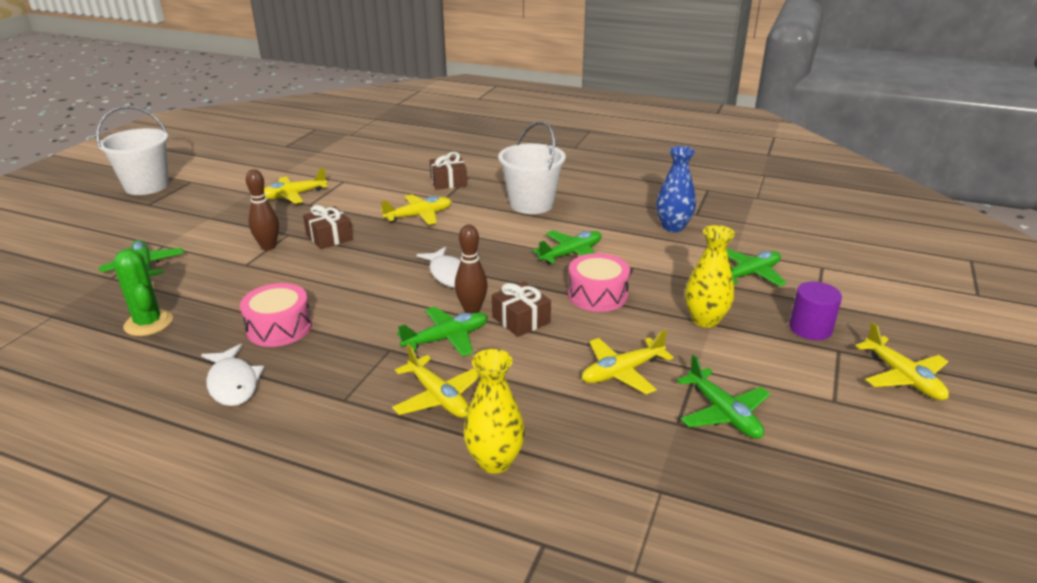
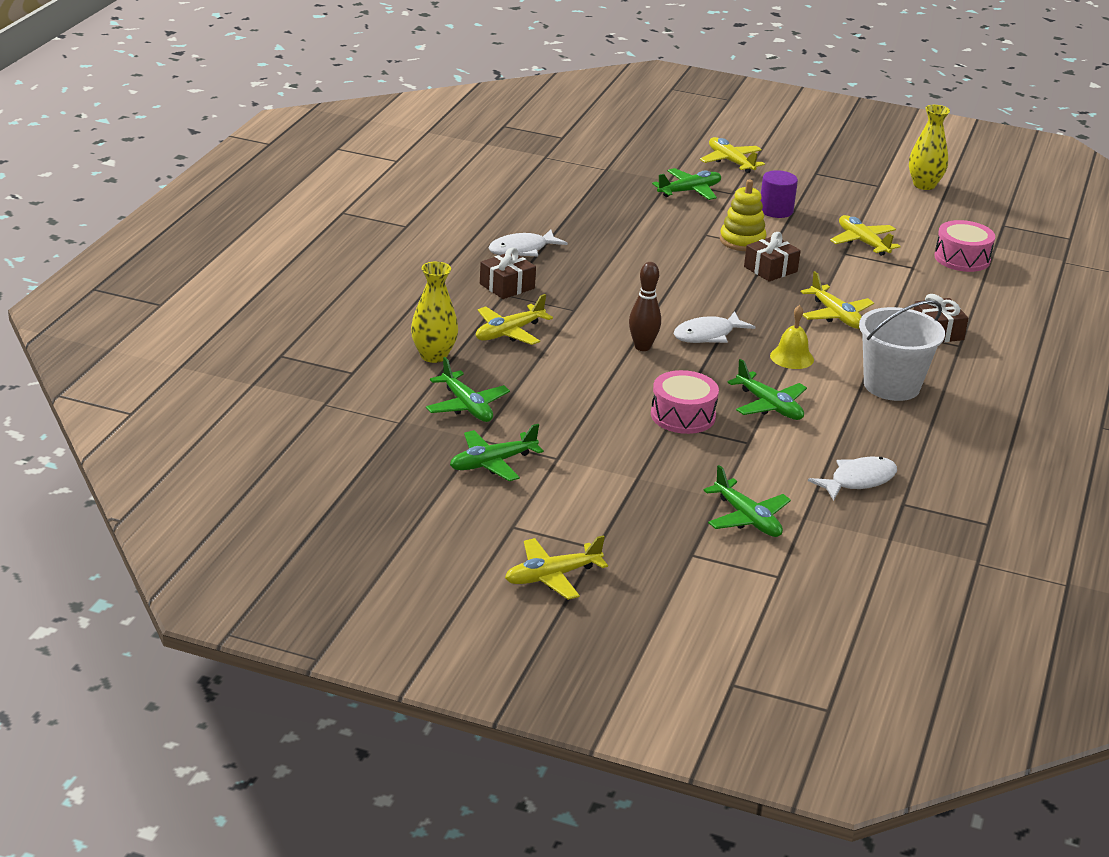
camera: 85 degrees right, 0 degrees up
(147, 186) = (858, 166): white bucket -> none
(148, 323) = (600, 207): green cactus -> none
(268, 247) = (742, 241): brown bowling pin -> yellow stacking toy
(279, 327) = (601, 260): pink drum -> pink drum (962, 258)
(447, 338) = (593, 335): green plane -> green plane (467, 406)
(490, 239) = (792, 357): none -> yellow bell
(521, 320) = (629, 372): brown gift -> brown gift (507, 286)
(622, 372) = (549, 418): yellow plane -> yellow plane (730, 161)
(673, 227) = (858, 481): blue vase -> white fish
(705, 320) = (643, 474): yellow vase -> yellow vase (924, 185)
(810, 328) = (636, 538): purple cylinder -> purple cylinder (776, 210)

